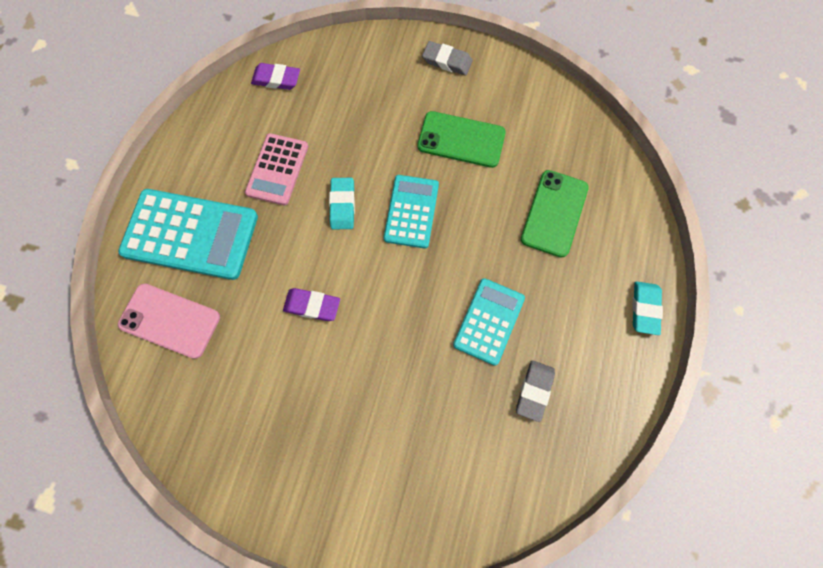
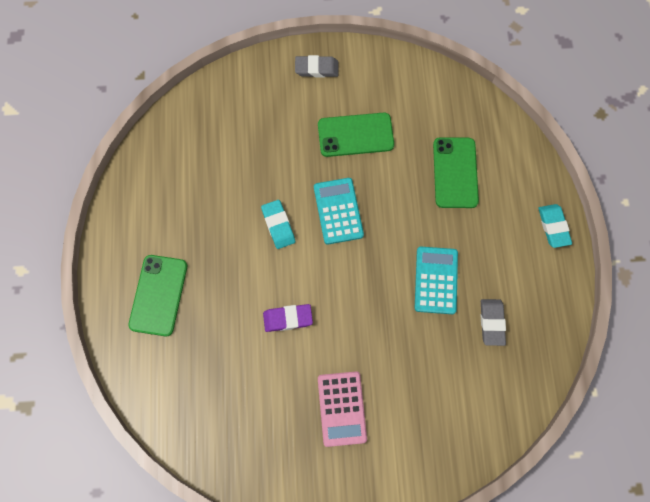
camera: 20 degrees left, 0 degrees up
(170, 321) = (173, 374): pink phone -> none
(190, 234) = (158, 295): turquoise calculator -> green phone
(276, 79) = (174, 133): purple eraser -> none
(277, 169) = (209, 213): pink calculator -> pink calculator (342, 408)

